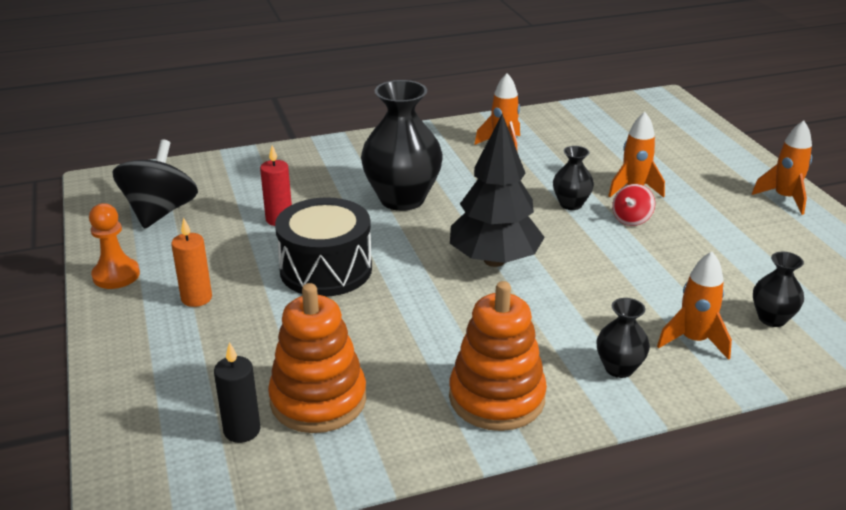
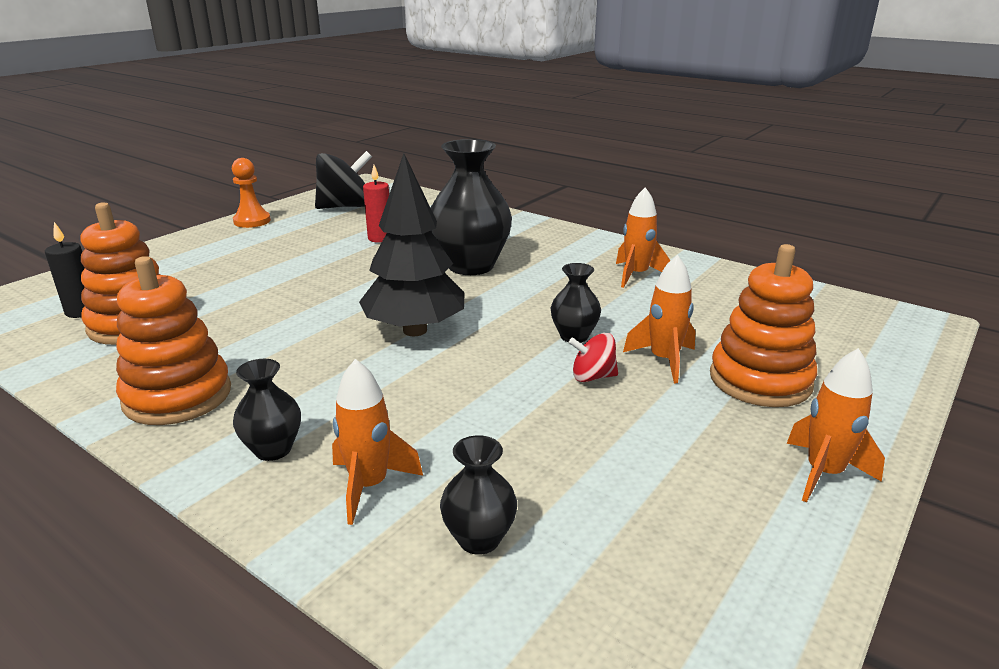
camera: 55 degrees right, 5 degrees down
(196, 298) = (244, 248): orange candle -> none
(326, 269) = (324, 273): black drum -> none
(684, 172) = (760, 380): none -> orange stacking toy

